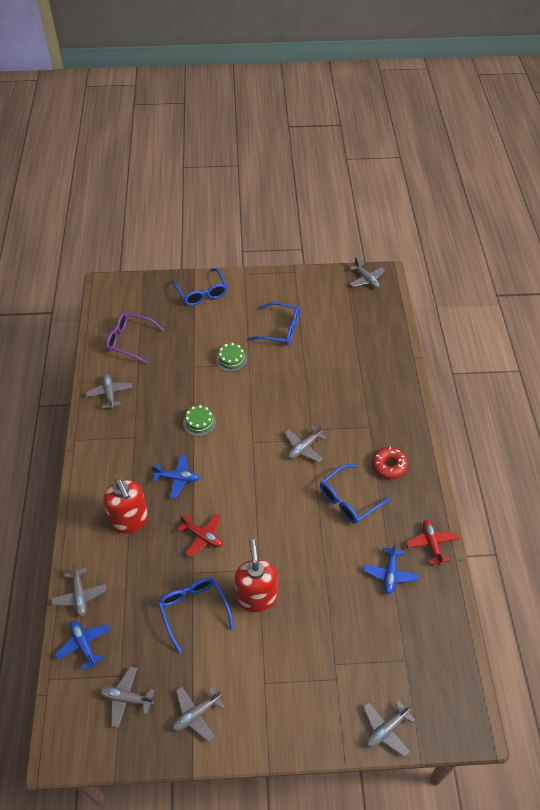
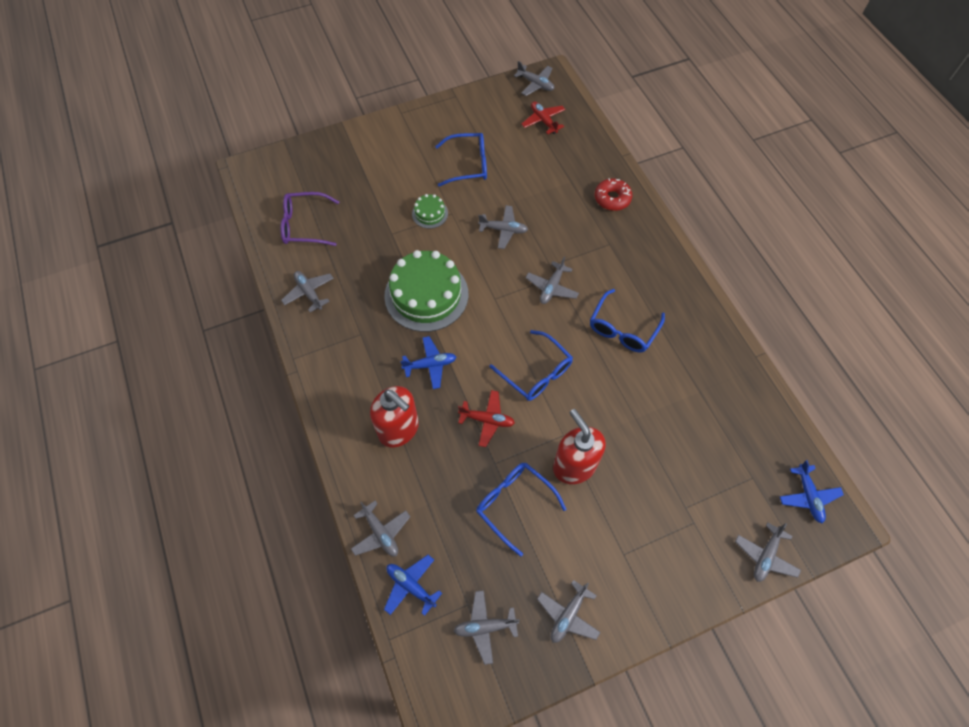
camera: 20 degrees left, 10 degrees up
(199, 422) = (426, 295): green cake -> green cake, size x2.18
(201, 293) = (362, 147): blue glasses -> blue glasses (536, 372)
(285, 389) = (503, 230): none -> grey plane
(389, 466) = (647, 279): red donut -> red donut (612, 198)
(390, 574) = (698, 393): blue plane -> blue plane (808, 496)
(431, 544) = (725, 348): red plane -> red plane (543, 121)

